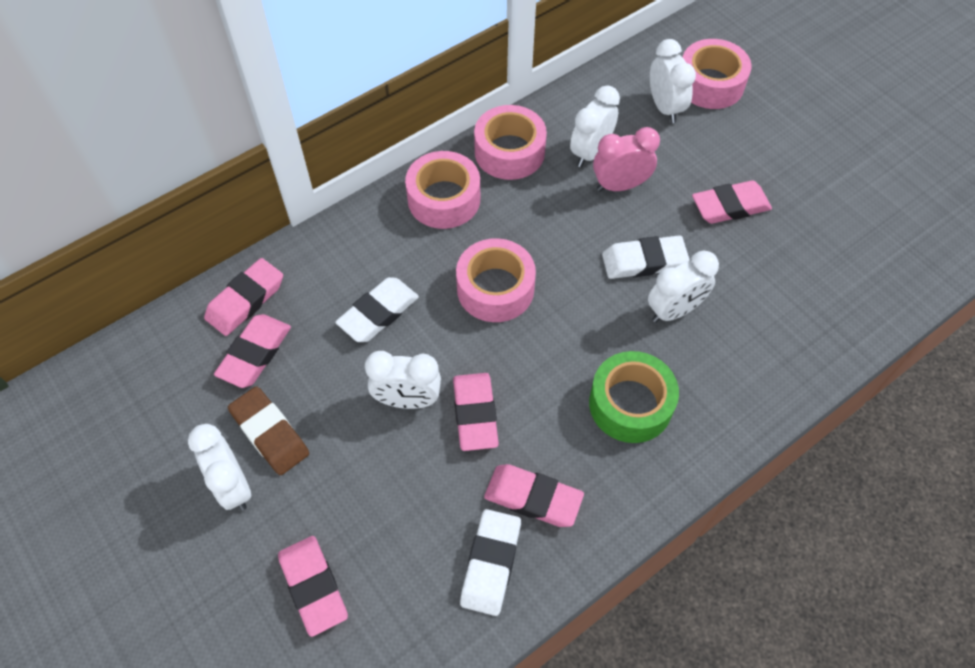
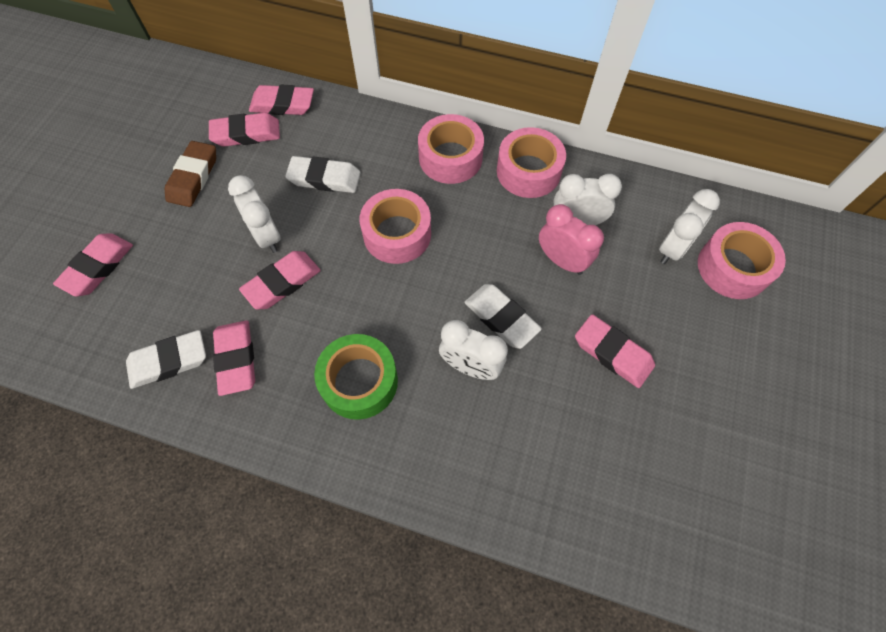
camera: 55 degrees right, 5 degrees up
(233, 486) = (145, 182): white clock -> none

